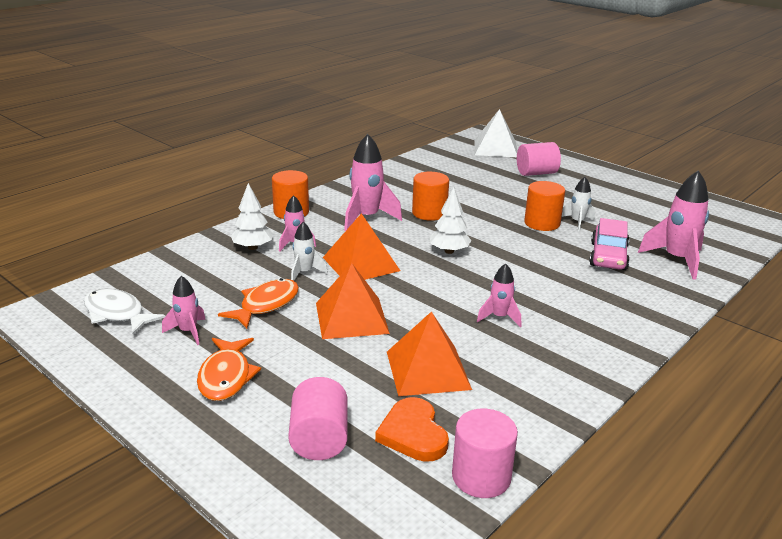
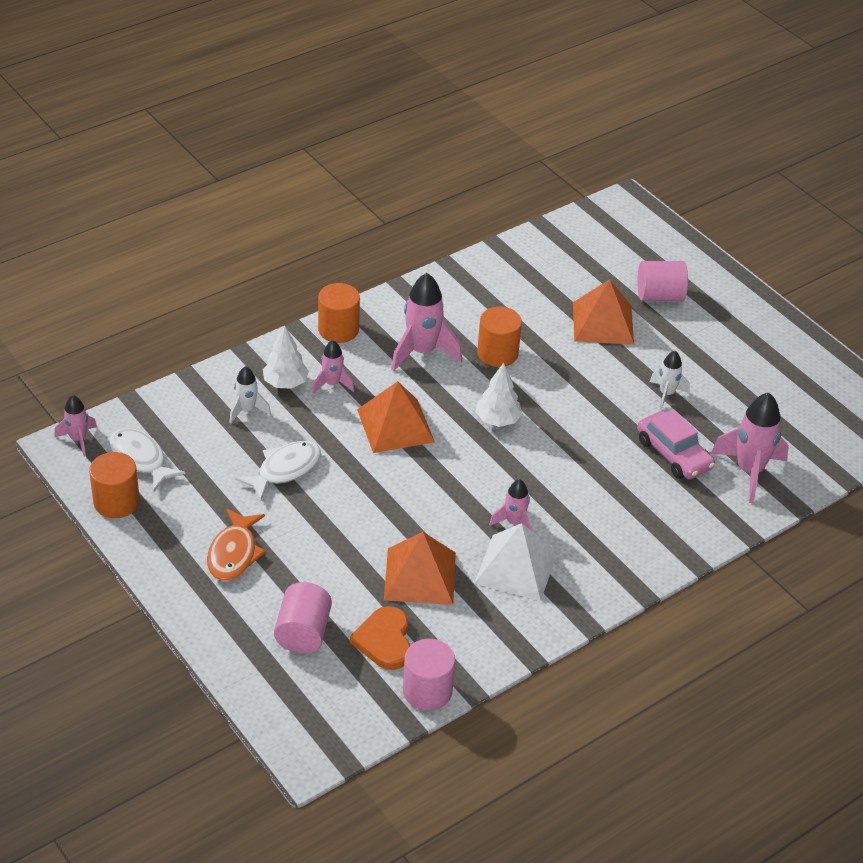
camera: 10 degrees right, 15 degrees up
(188, 332) = (205, 493): pink rocket -> pink rocket (78, 439)
(266, 305) = (285, 470): orange fish -> white fish
(304, 273) = (333, 430): white rocket -> white rocket (247, 410)
(351, 318) = (365, 500): orange pyramid -> orange pyramid (603, 323)
(495, 148) = (628, 237): white pyramid -> white pyramid (516, 567)
(542, 223) = (623, 389): orange cylinder -> orange cylinder (116, 502)
(608, 256) = (673, 454): pink car -> pink car turned 60 degrees counterclockwise

